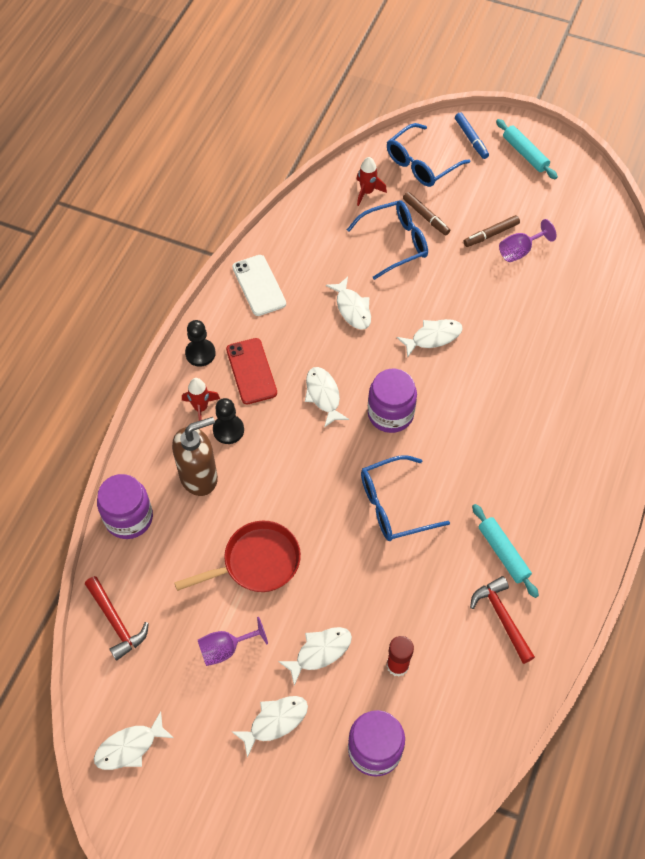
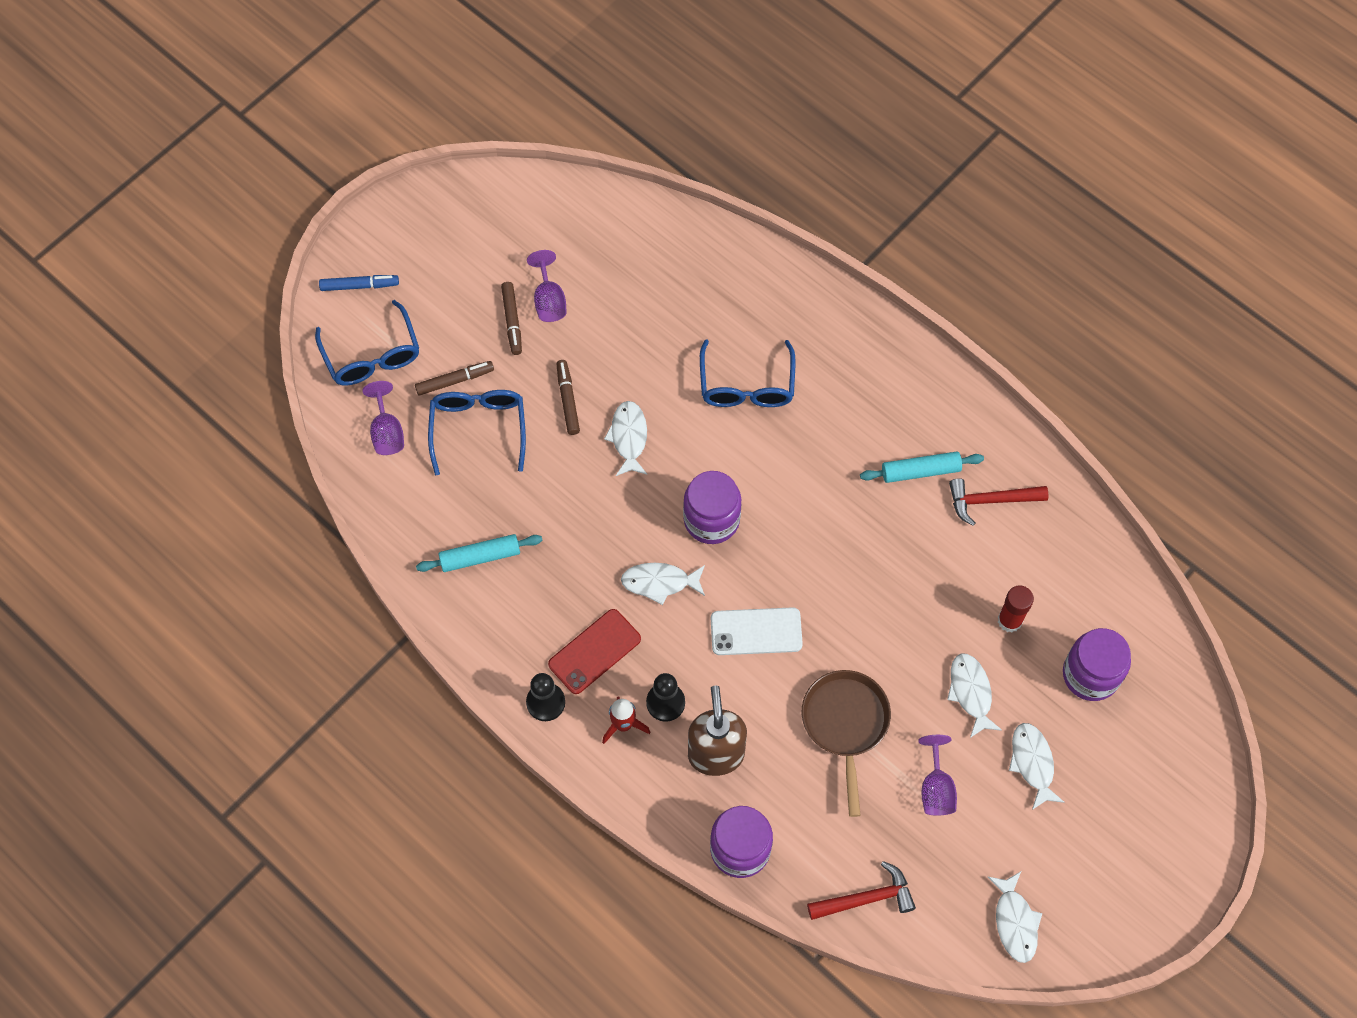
camera: 70 degrees left, 5 degrees up
(251, 371) = (595, 651): red phone -> red phone turned 45 degrees counterclockwise
(257, 562) = (845, 724): red pan -> brown pan
(259, 285) = (474, 604): white phone -> white phone (756, 632)
(352, 308) = (553, 509): white fish -> none
(367, 192) = (387, 432): red rocket -> purple goblet
(393, 505) = (827, 558): blue glasses -> blue glasses (746, 386)
(444, 289) = (567, 400): none -> brown marker
(525, 154) = (410, 237): turquoise rolling pin -> turquoise rolling pin (480, 557)

